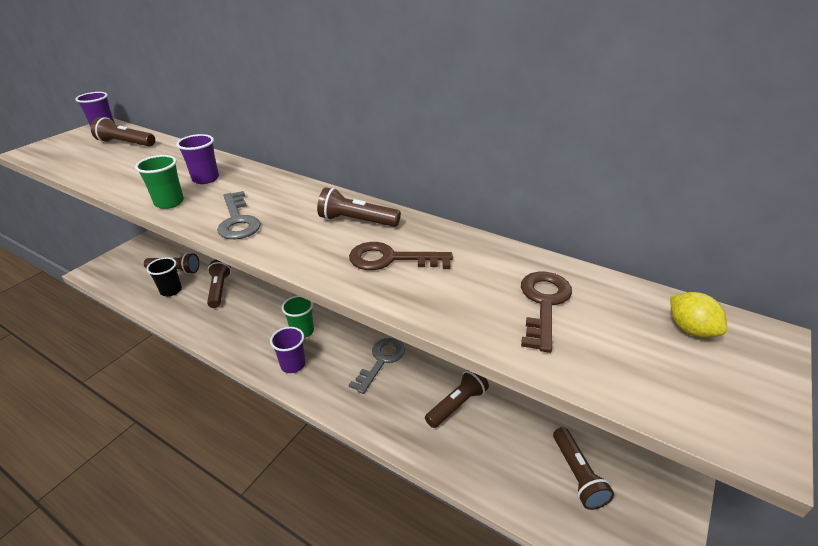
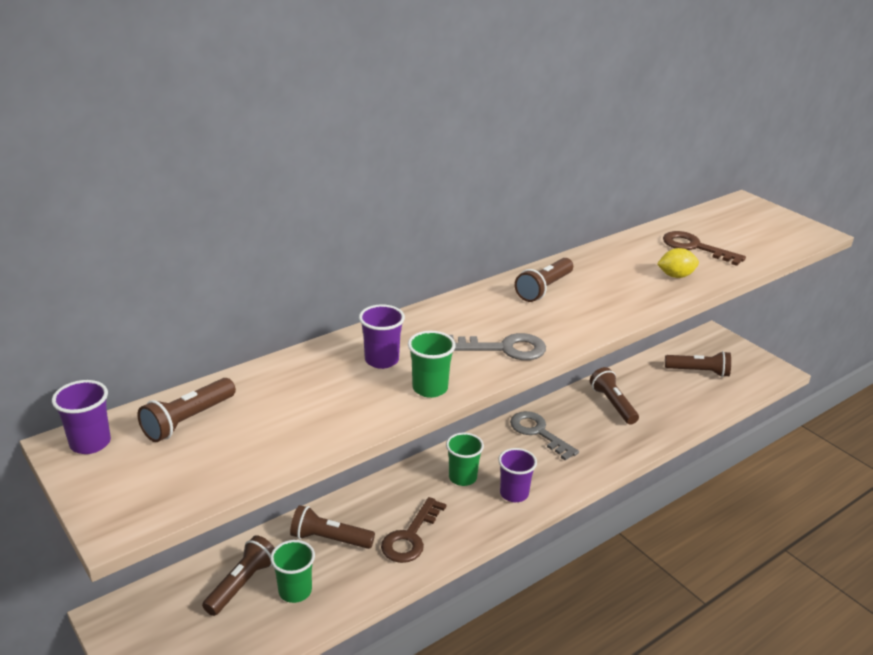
camera: 70 degrees left, 5 degrees down
(171, 290) = (295, 591): black cup -> green cup
(390, 259) = (615, 286): brown key -> brown key (410, 537)
(690, 329) = (734, 216): yellow lemon -> yellow lemon (675, 276)

